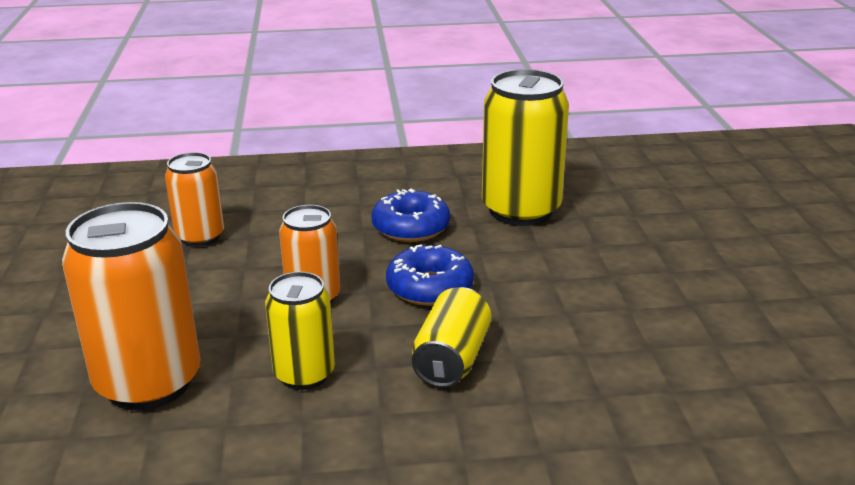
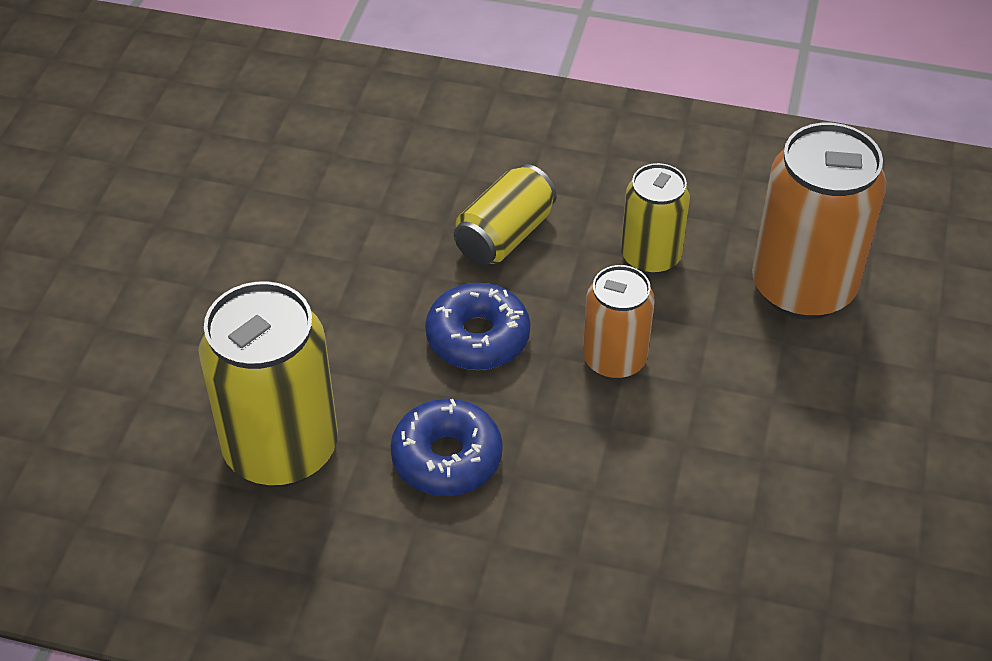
camera: 160 degrees left, 20 degrees up
(200, 237) = (738, 526): orange can -> none

